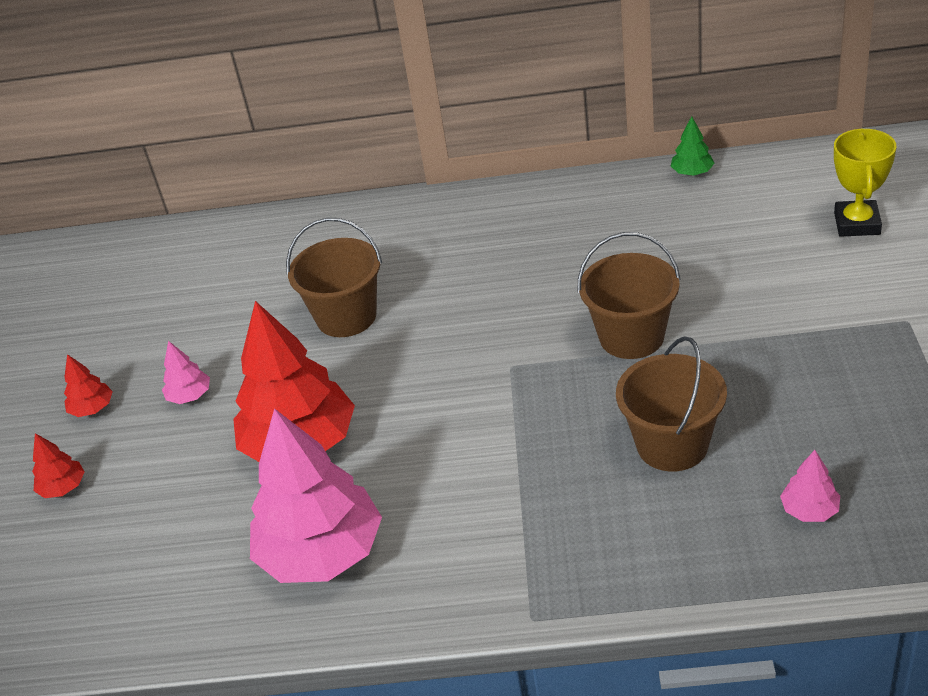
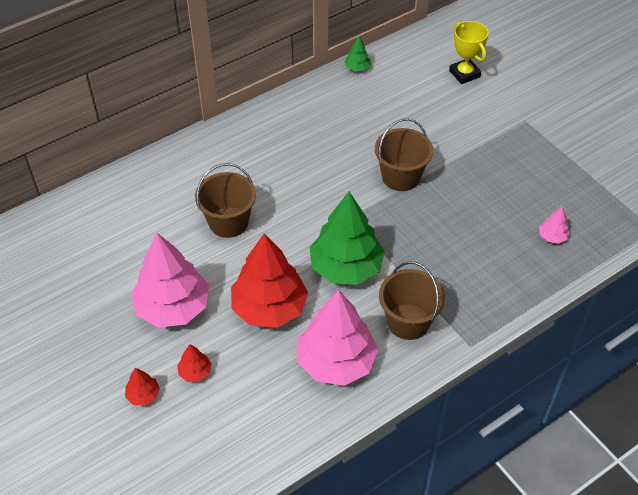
camera: 40 degrees left, 10 degrees up
(92, 409) = (114, 340): red tree -> red tree (195, 372)
(190, 396) = (173, 307): pink tree -> pink tree, size x2.37
(446, 431) = (346, 267): none -> green tree
(672, 445) = (466, 228): brown bucket -> brown bucket (408, 321)

